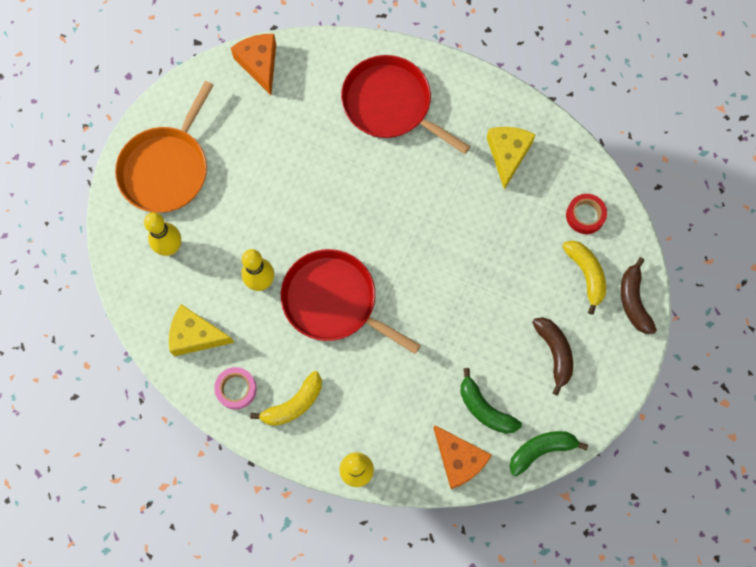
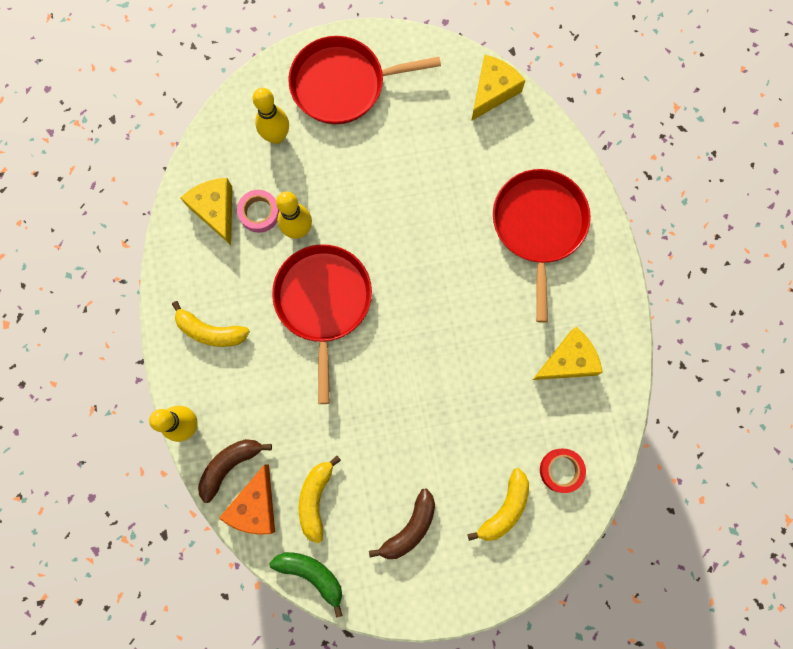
camera: 55 degrees right, 5 degrees up
(166, 168) = (343, 84): orange pan -> red pan
(236, 389) = (192, 275): pink tape -> pink tape (259, 213)
(259, 64) = (492, 91): orange cheese -> yellow cheese
(485, 409) = (315, 498): green banana -> yellow banana
(633, 301) = (510, 569): brown banana -> brown banana (230, 465)

